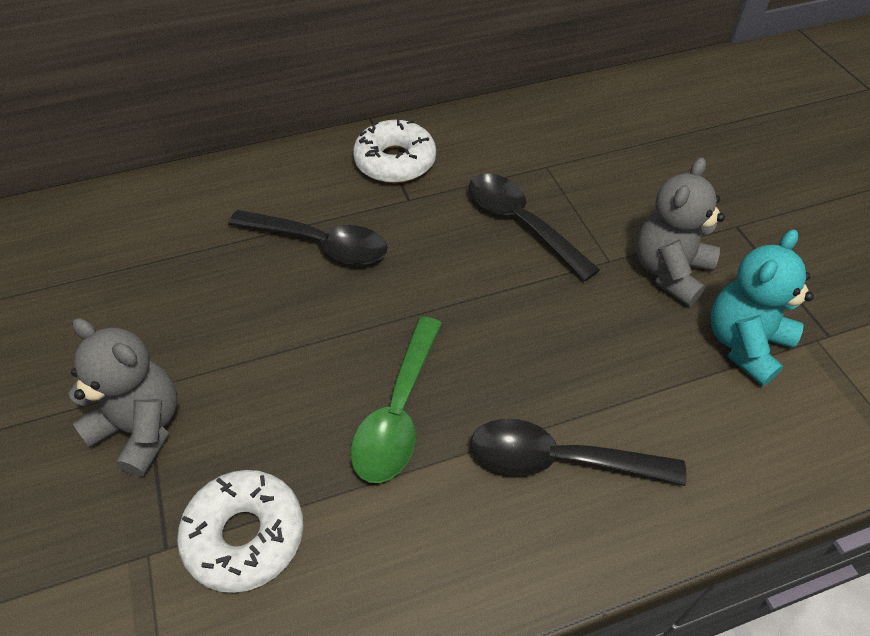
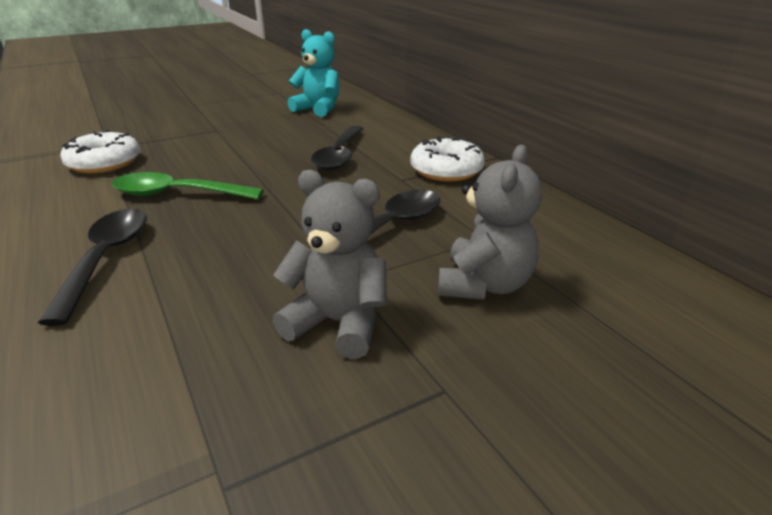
camera: 80 degrees right, 20 degrees down
(141, 428) = (188, 132): grey teddy bear -> grey teddy bear (484, 285)
(745, 344) = (217, 384): turquoise teddy bear -> turquoise teddy bear (318, 109)

